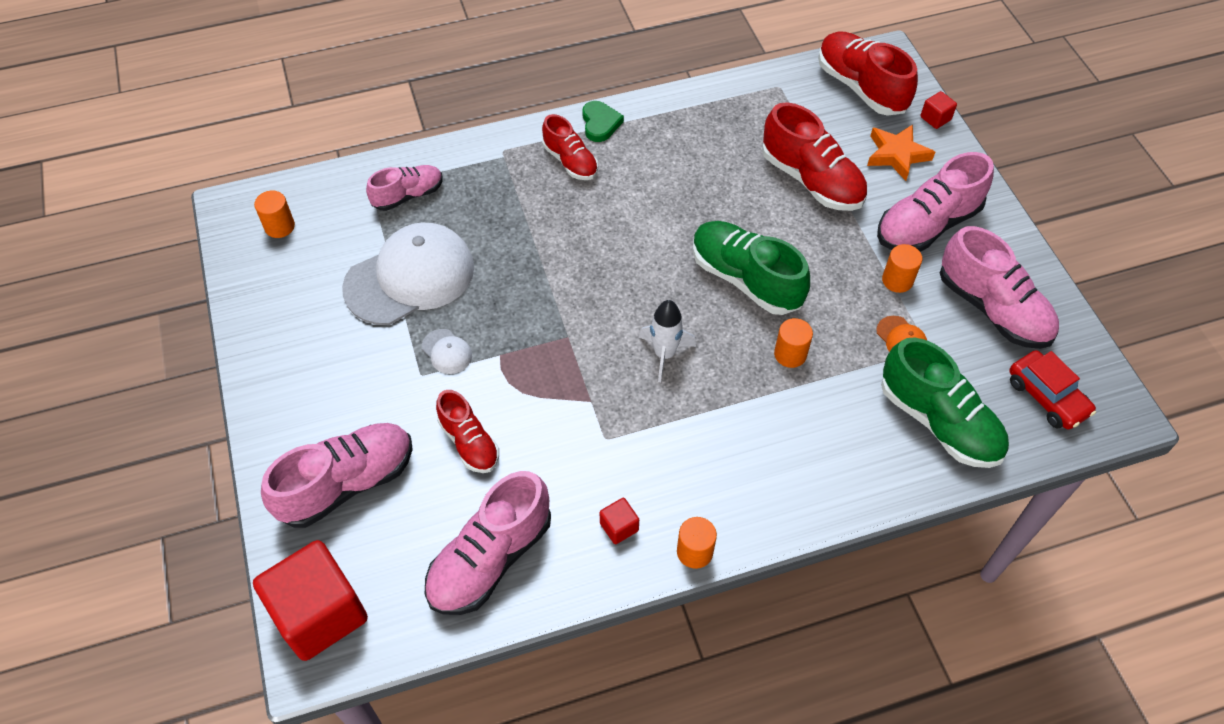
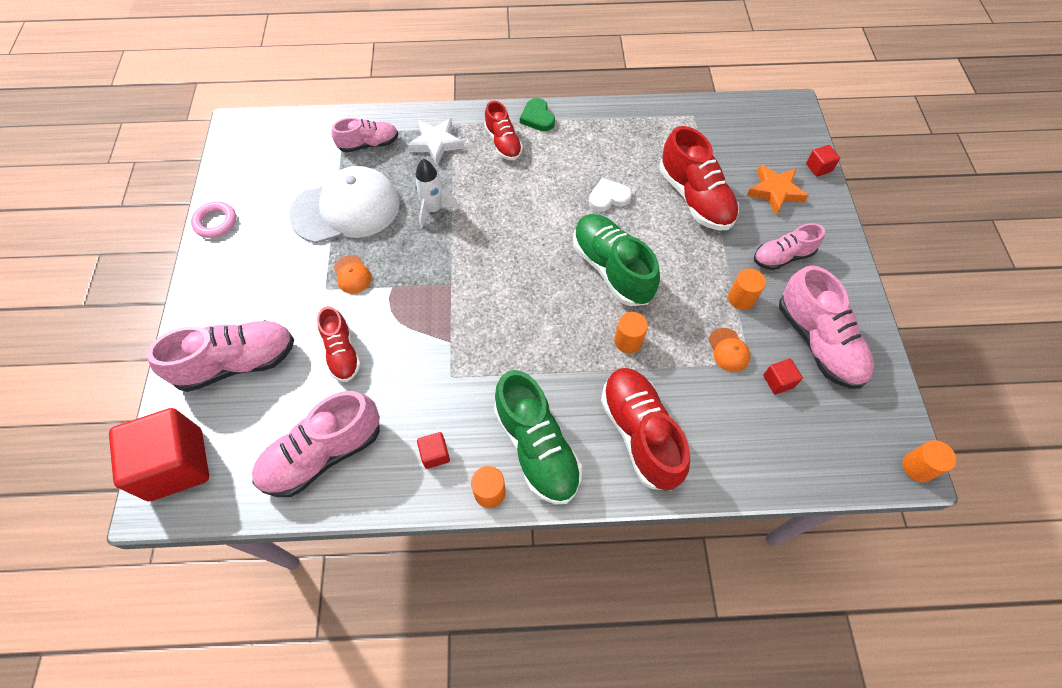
camera: 15 degrees right, 5 degrees up
(253, 327) = (215, 222): none -> pink ring
(279, 226) = (265, 148): orange cylinder -> orange cylinder (917, 467)
(447, 352) = (352, 274): white cap -> orange cap
(490, 178) = (436, 143): none -> white star
(600, 123) = (537, 117): green heart -> green heart turned 150 degrees clockwise
(664, 354) = (523, 317): white rocket -> white rocket (433, 209)
(714, 199) = (608, 197): none -> white heart
(861, 87) = (762, 129): red shoe -> red shoe (640, 433)
(927, 225) = (782, 256): pink shoe -> pink shoe, size x0.61
(938, 421) = (738, 431): green shoe -> green shoe (536, 447)
(964, 360) = (778, 381): none -> red cube
(1046, 397) = (843, 432): red car -> none

